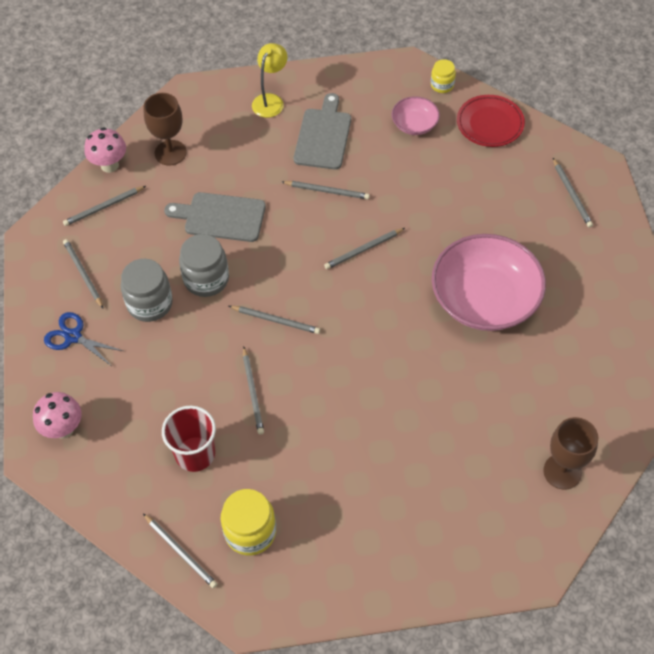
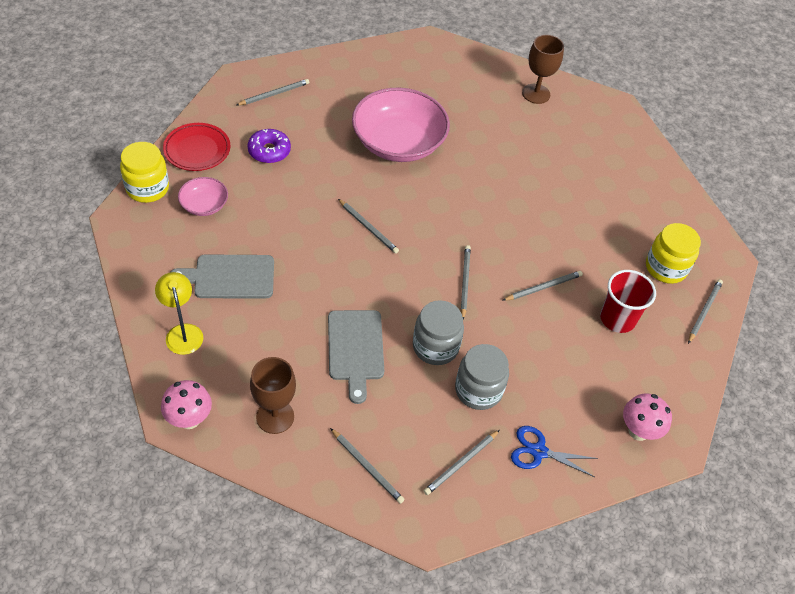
camera: 110 degrees left, 5 degrees down
(73, 336) = (538, 451): blue scissors -> blue scissors turned 90 degrees clockwise
(109, 165) = (304, 477): pink mushroom -> pink mushroom (189, 419)
(270, 100) = (183, 332): yellow lamp -> yellow lamp turned 60 degrees clockwise
(327, 191) = (303, 264): grey pencil -> none
(442, 85) = (147, 188): yellow jar -> yellow jar, size x1.74
(482, 181) = (269, 151): none -> purple donut

